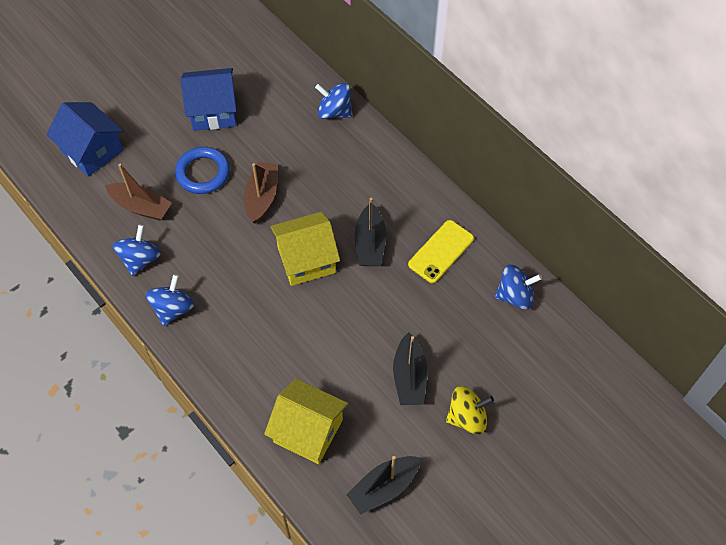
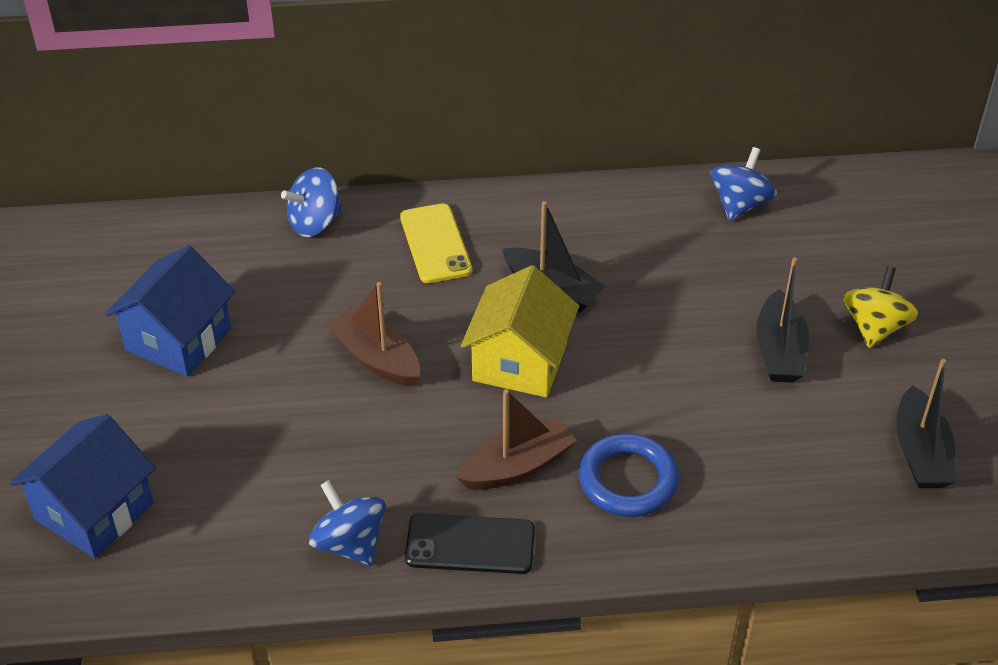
camera: 55 degrees left, 15 degrees down
(92, 151) = (94, 511): blue house -> blue house turned 45 degrees counterclockwise
(141, 206) = (258, 498): brown boat -> brown boat (517, 466)
(173, 308) = (470, 544): blue spinning top -> black phone
(203, 173) = (272, 401): blue ring -> blue ring (628, 480)
(308, 431) = (785, 488): yellow house -> none
(409, 377) = (779, 350): black boat -> black boat turned 60 degrees clockwise
(441, 251) = (623, 234): yellow phone -> yellow phone (435, 244)

